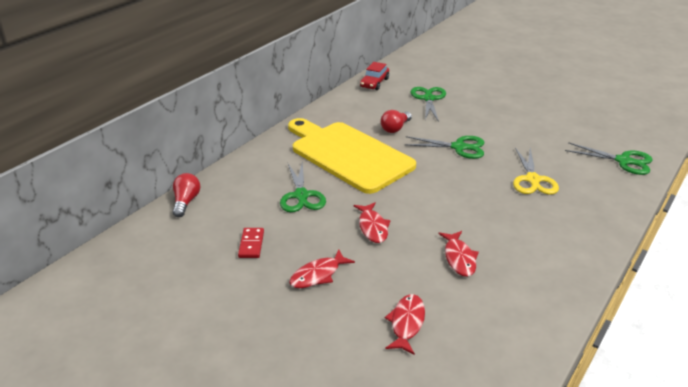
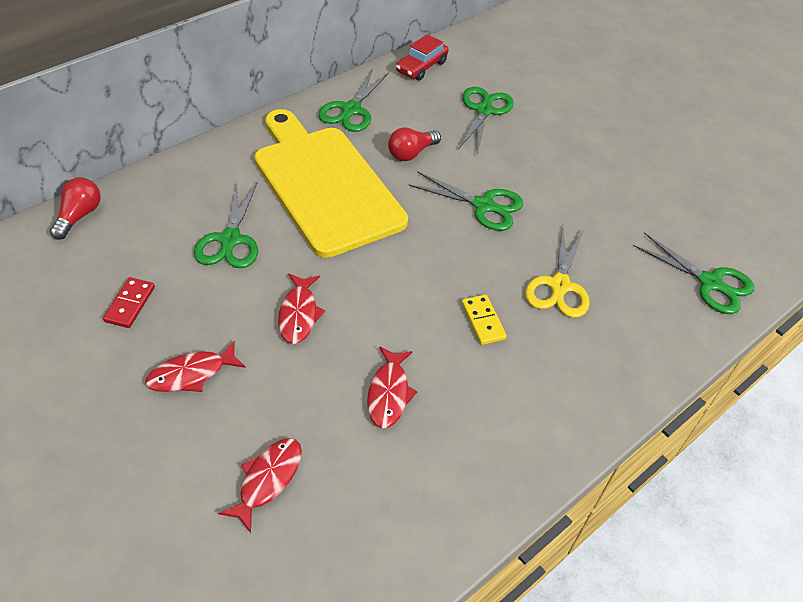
camera: 10 degrees right, 15 degrees up
(342, 112) = (351, 110): none -> green scissors
(496, 207) = (483, 321): none -> yellow domino

